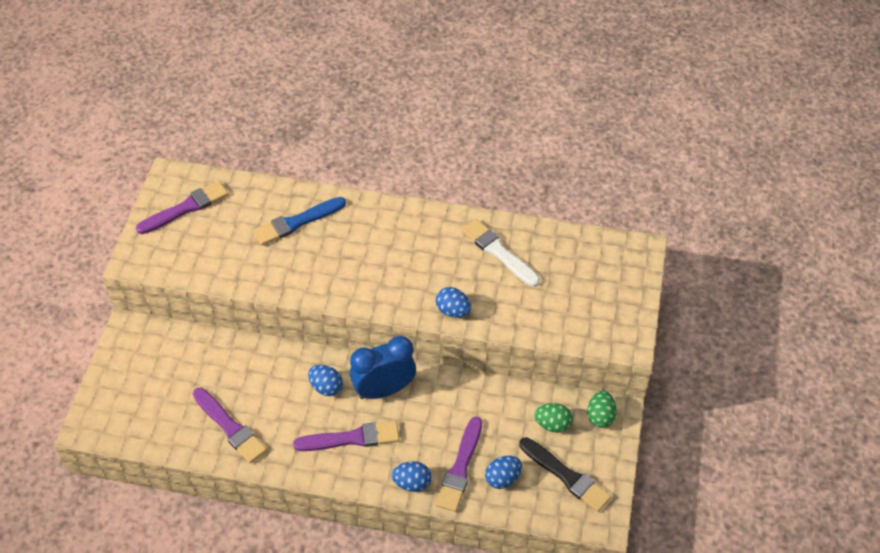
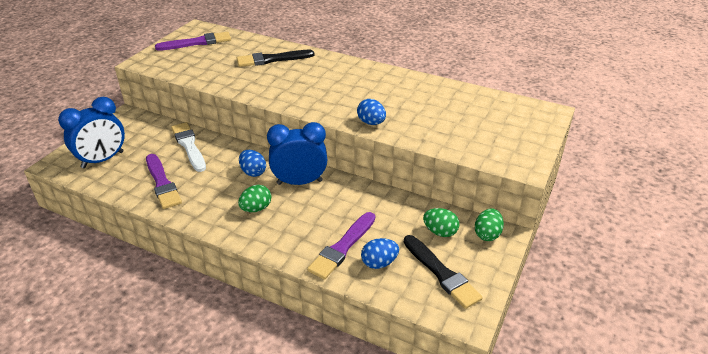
camera: 15 degrees right, 15 degrees down
(141, 408) = (103, 160): none -> blue clock
(297, 222) = (272, 59): blue brush -> black brush
(351, 438) = (256, 208): purple brush -> green egg
(412, 483) = (294, 250): blue egg -> none
(499, 252) = (424, 96): white brush -> white brush (189, 146)

